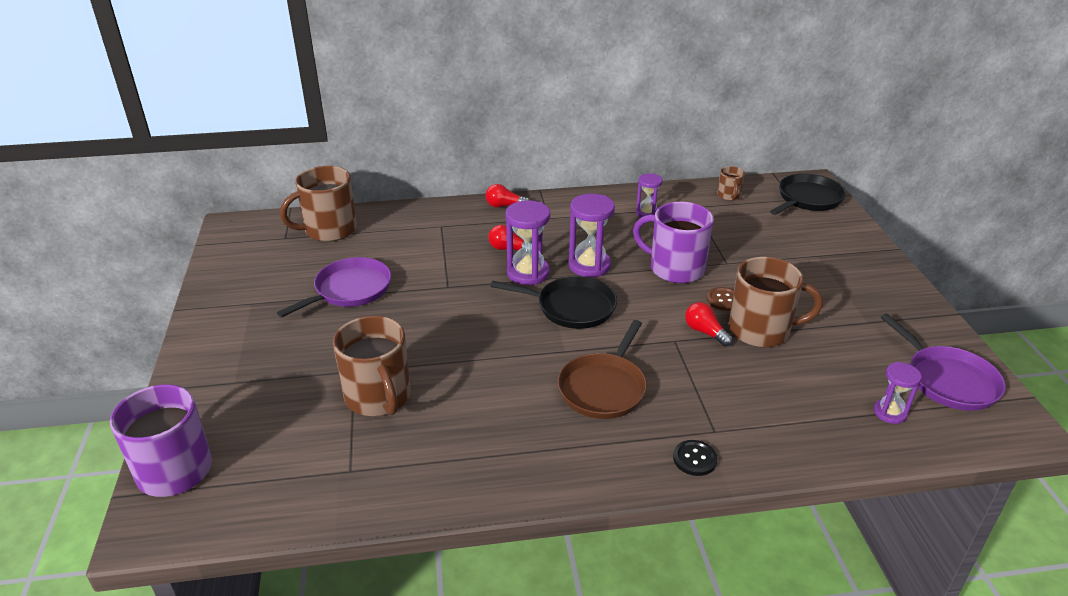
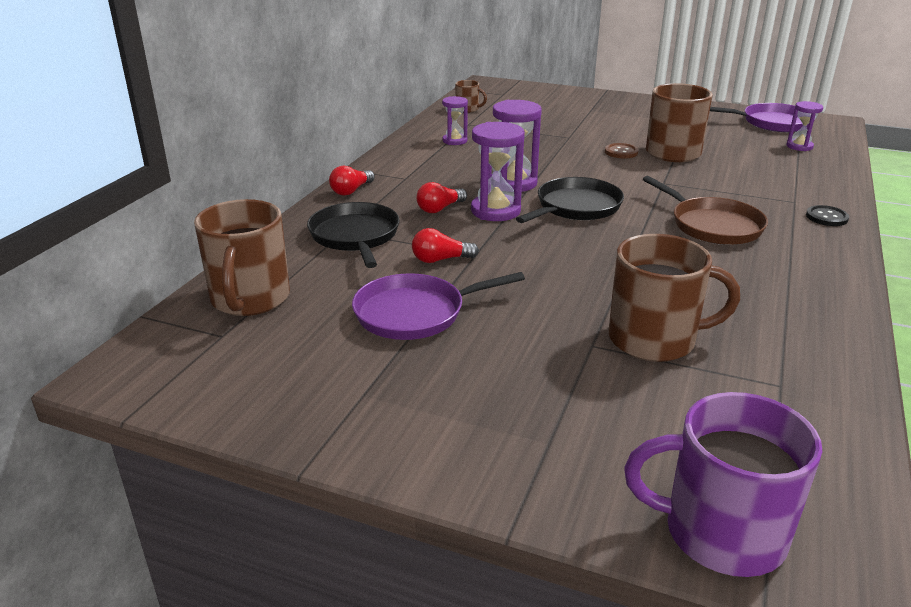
camera: 60 degrees left, 5 degrees down
(350, 290) = (415, 313): purple pan -> purple pan turned 90 degrees counterclockwise
(675, 268) = (557, 155): purple mug -> none
(705, 332) = (660, 170): red light bulb -> red light bulb (440, 260)
(808, 199) = (508, 91): black pan -> black pan (355, 236)

